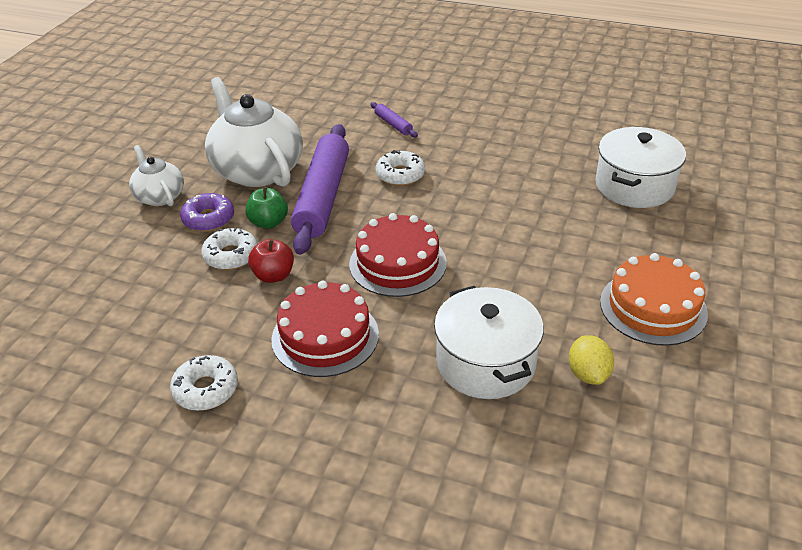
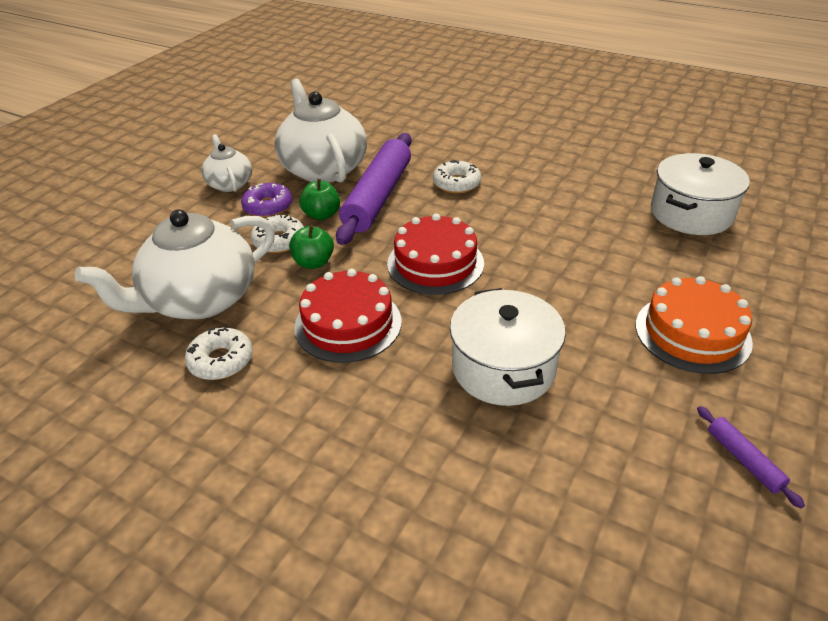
camera: 10 degrees right, 0 degrees up
(165, 328) = (200, 300): none -> white teapot
(273, 275) = (313, 262): red apple -> green apple
(393, 124) = (460, 139): purple rolling pin -> purple rolling pin (744, 460)
(588, 374) = (610, 392): yellow lemon -> none

